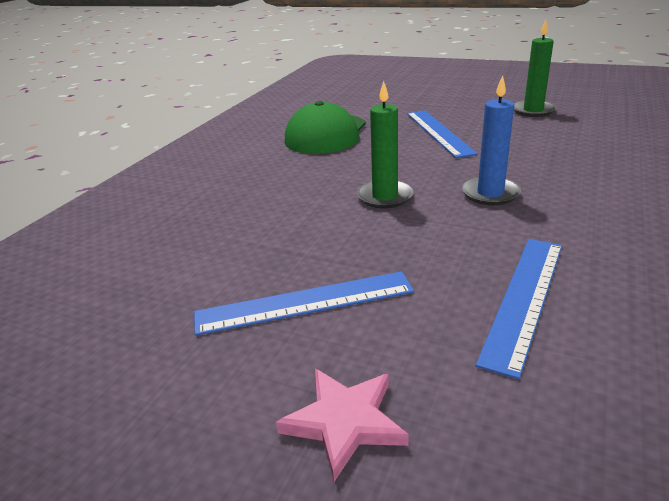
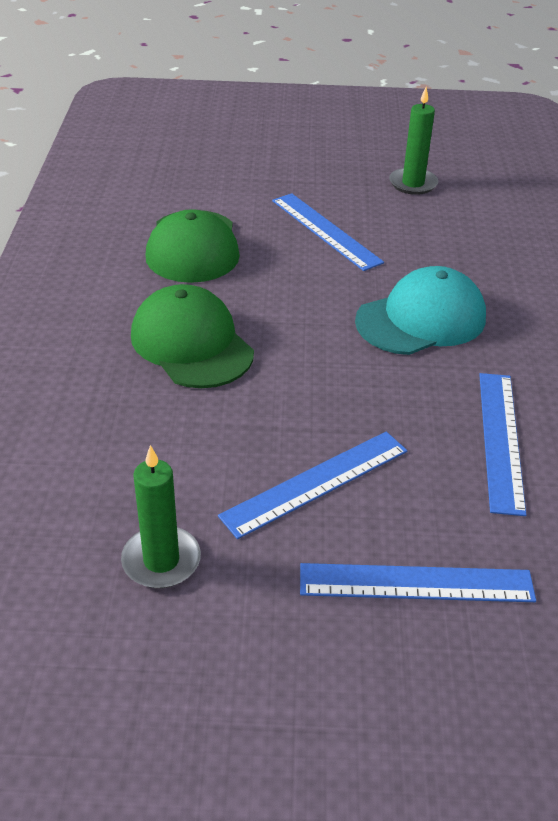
camera: 25 degrees left, 10 degrees up
(277, 189) = (191, 344): none -> green cap
(344, 422) = (416, 583): pink star -> blue ruler
(385, 197) = (318, 338): green candle -> green candle (161, 560)
(490, 193) = (421, 319): blue candle -> turquoise cap

